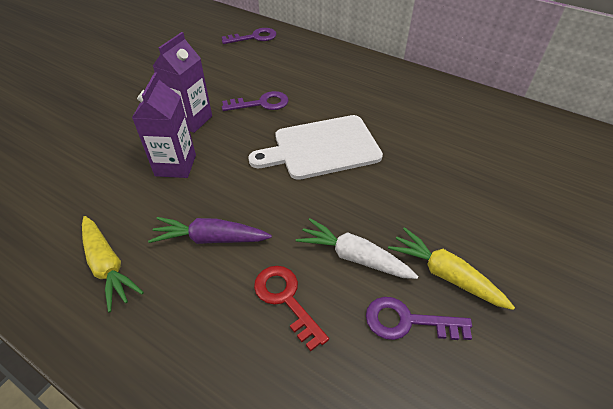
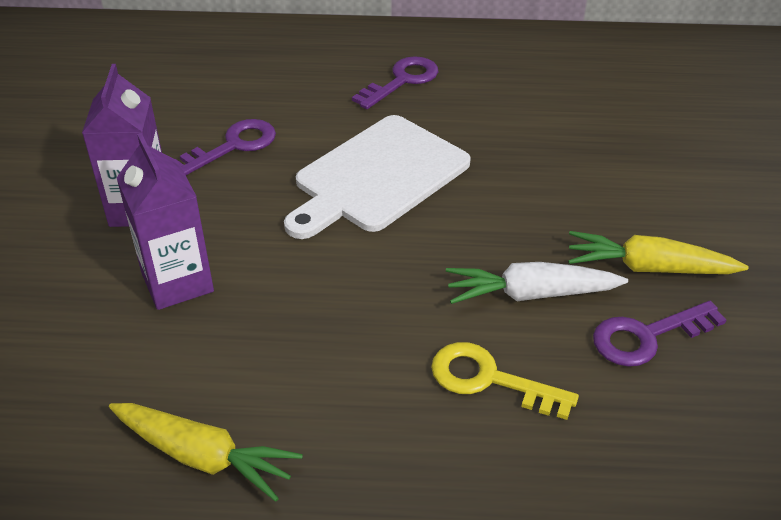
camera: 30 degrees left, 5 degrees down
(210, 238) = (324, 355): purple carrot -> none
(254, 37) = (129, 49): purple key -> purple key (402, 81)
(286, 299) = (489, 379): red key -> yellow key

